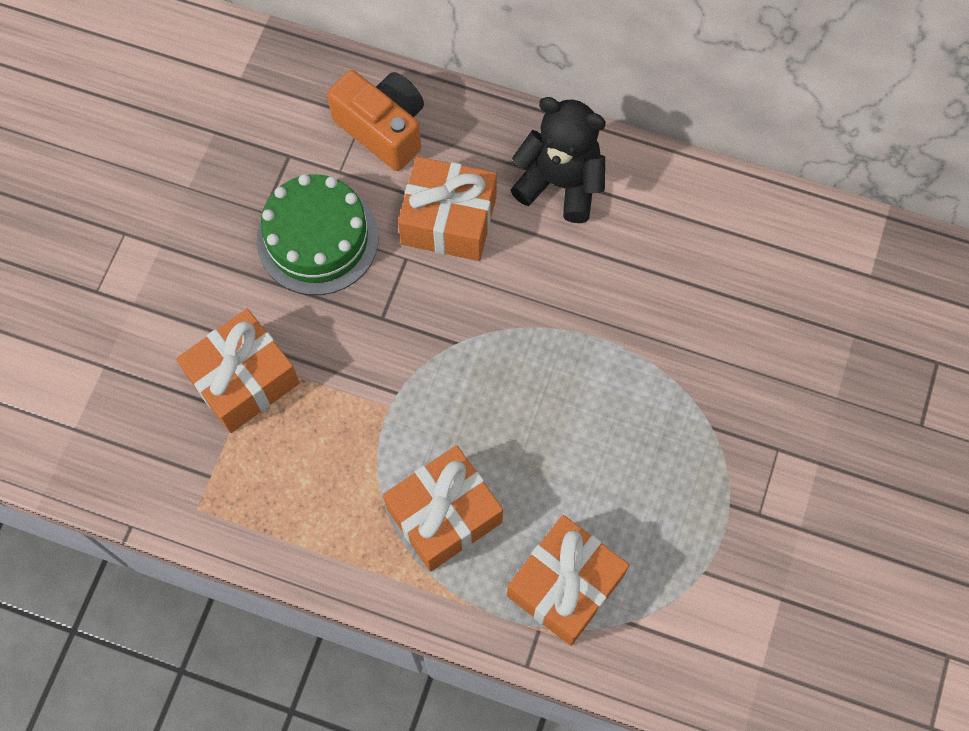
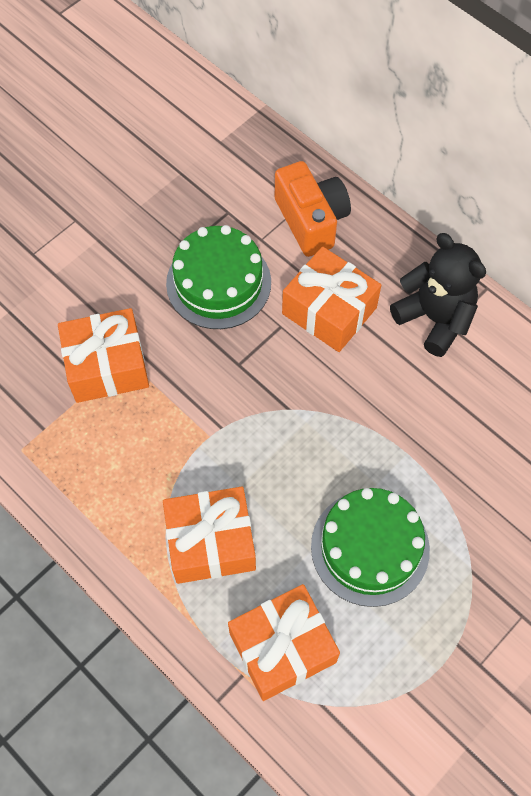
camera: 25 degrees right, 5 degrees down
(604, 448) = (370, 547): none -> green cake

